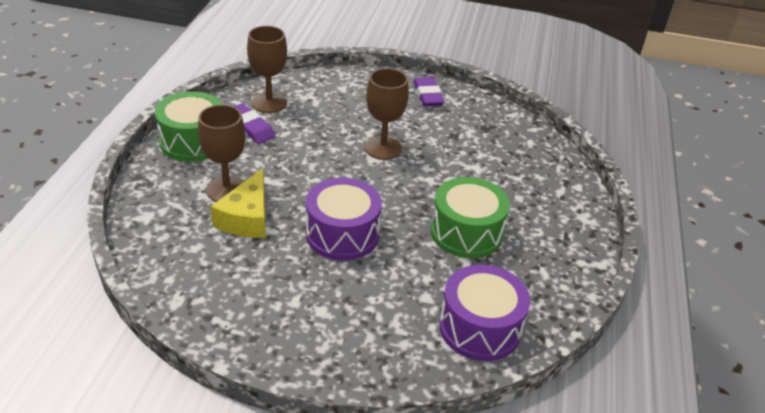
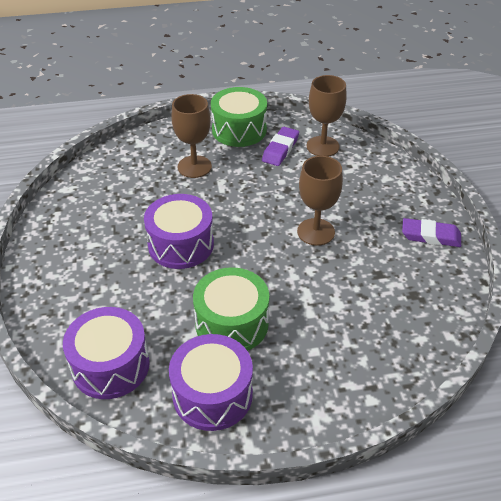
camera: 70 degrees right, 5 degrees up
(247, 217) = (169, 188): yellow cheese -> none
(427, 95) = (430, 236): purple eraser -> purple eraser turned 45 degrees clockwise
(541, 269) = (212, 395): none -> purple drum

